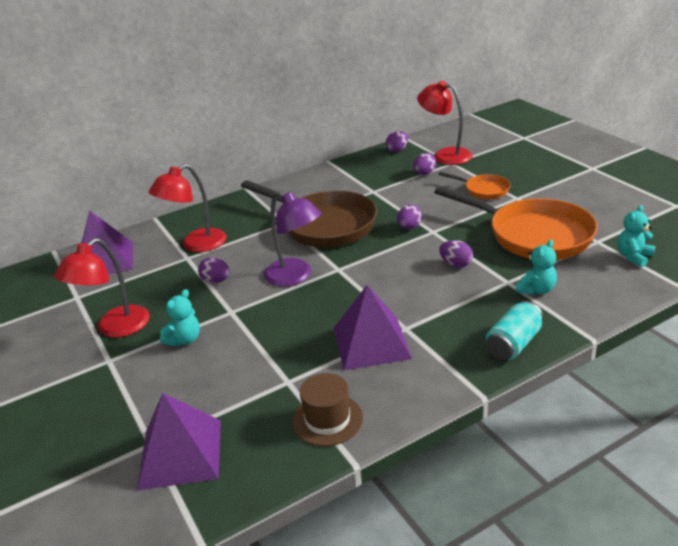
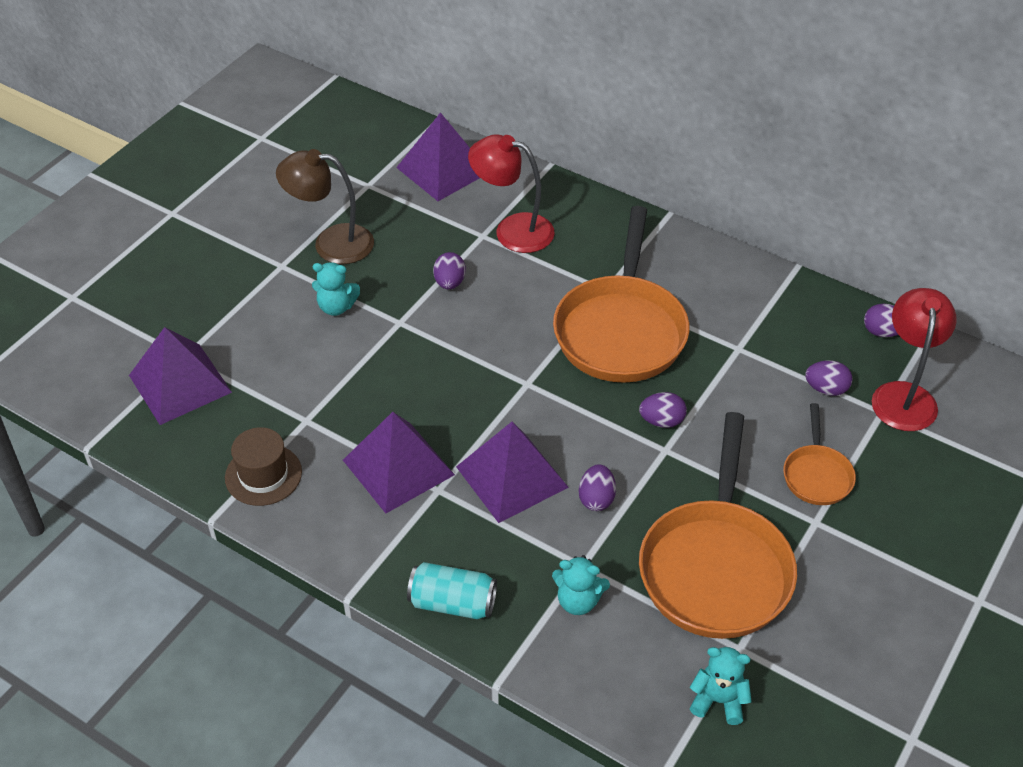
camera: 60 degrees right, 15 degrees up
(115, 328) = (331, 243): red lamp -> brown lamp
(295, 276) = (492, 349): purple lamp -> none
(324, 225) = (621, 330): brown pan -> orange pan
(415, 293) = (512, 477): none -> purple pyramid

